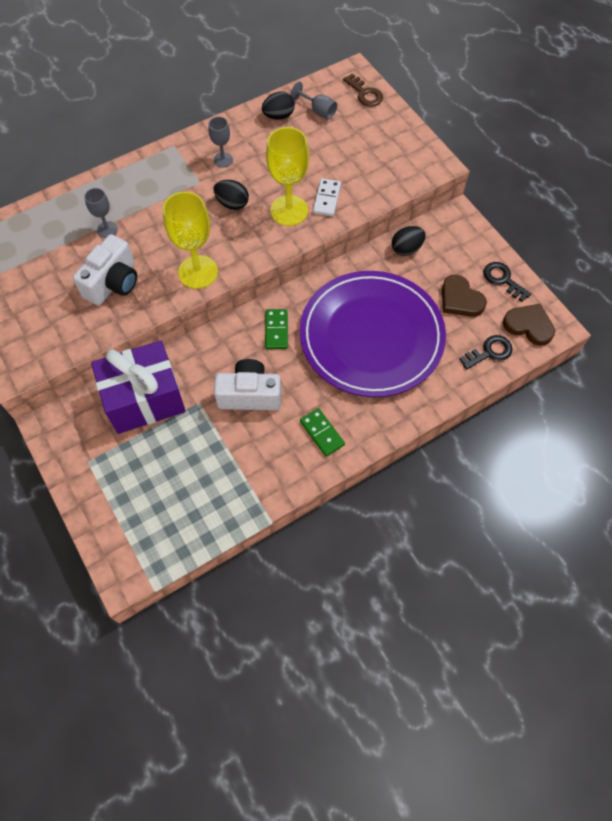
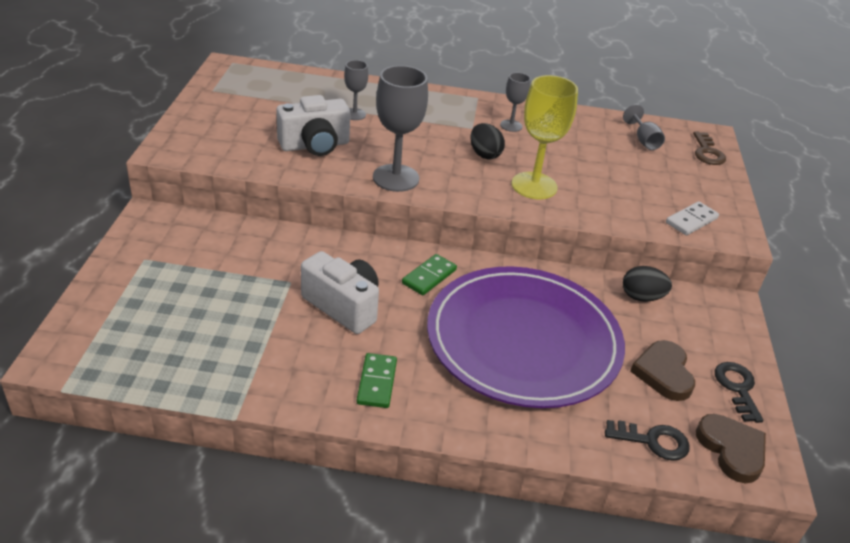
camera: 35 degrees right, 25 degrees down
(144, 399) = (248, 249): purple gift -> none
(198, 272) = (396, 178): yellow goblet -> grey goblet
(278, 116) = (599, 126): black egg -> none
(327, 199) = (583, 198): white domino -> white domino (691, 221)

